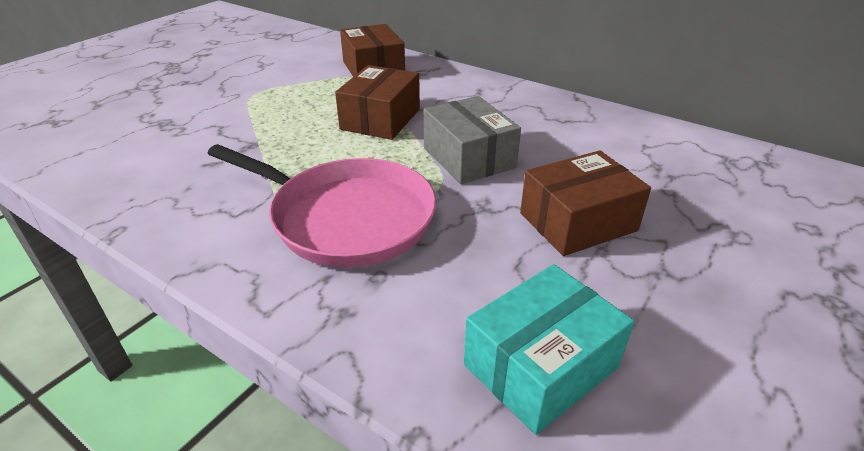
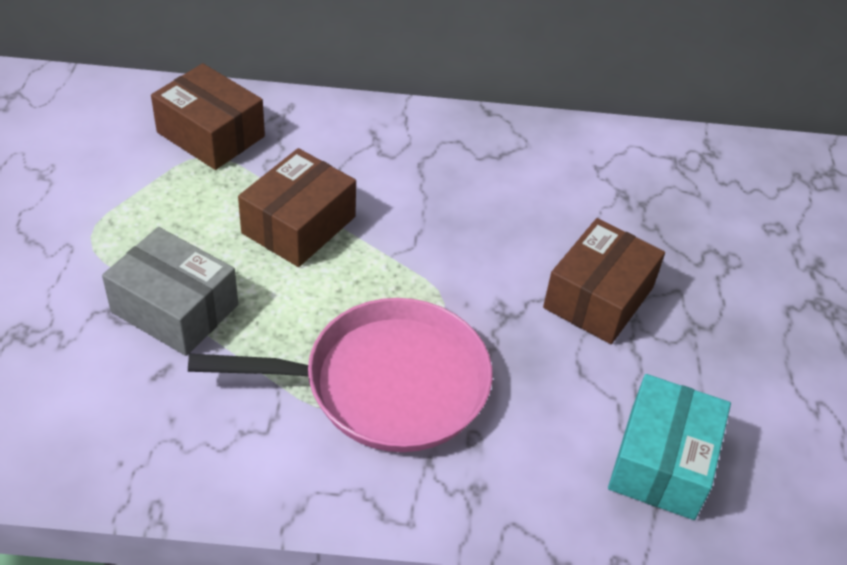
camera: 35 degrees left, 10 degrees up
(380, 119) = (298, 225): brown box -> brown box turned 45 degrees clockwise
(469, 157) = (442, 250): grey box -> grey box (175, 308)

